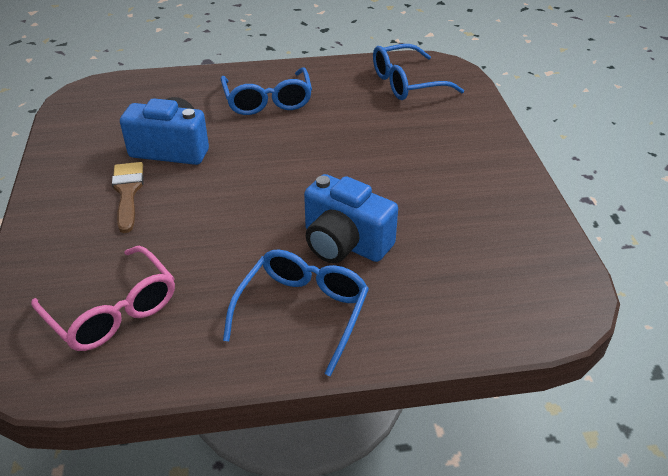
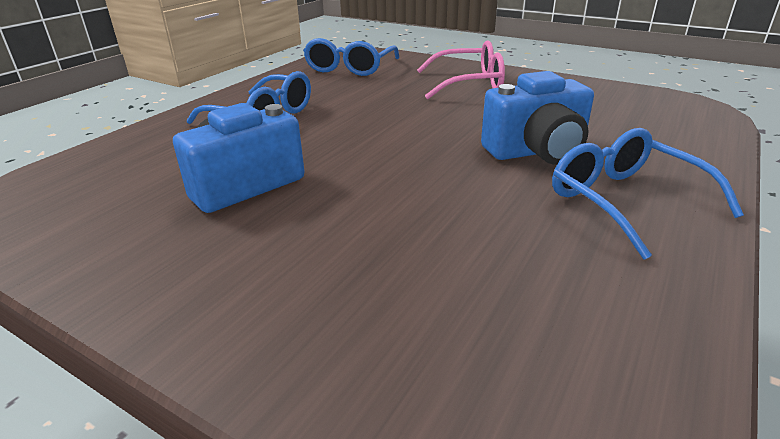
camera: 50 degrees left, 10 degrees down
(113, 311) = (516, 330): pink glasses -> pink glasses (469, 84)
(128, 192) = (274, 238): brown brush -> none

